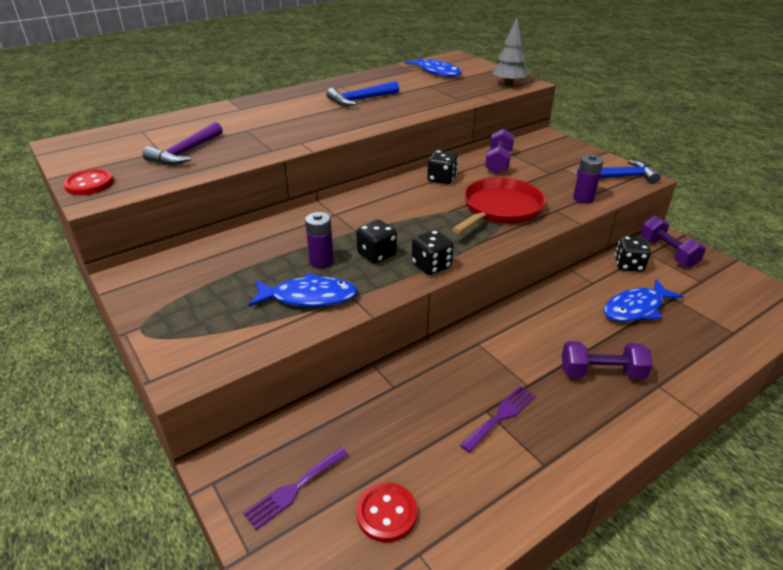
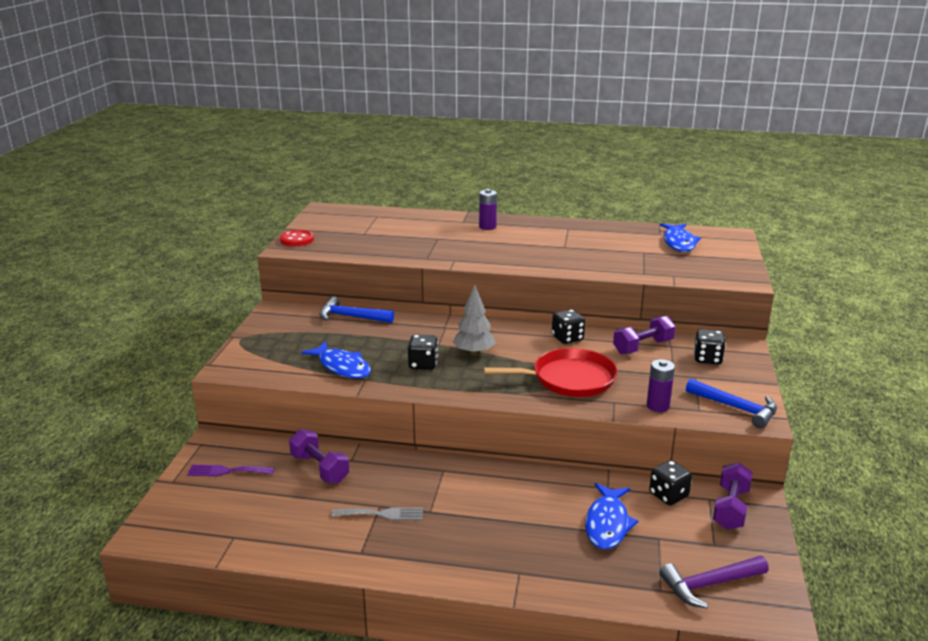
camera: 45 degrees right, 10 degrees down
(185, 152) = (375, 240): purple hammer -> purple hammer (709, 585)
(321, 262) = (383, 351): purple battery -> purple battery (487, 227)
(360, 100) = (560, 244): blue hammer -> blue hammer (351, 317)
(386, 513) = (247, 511): red button -> none
(431, 266) = (443, 388): black dice -> black dice (707, 359)
(501, 416) = (382, 514): purple fork -> grey fork
(508, 84) = (723, 276): grey tree -> grey tree (474, 353)
(601, 372) = (493, 538): purple dumbbell -> purple dumbbell (319, 468)
(636, 308) = (607, 523): blue fish -> blue fish turned 90 degrees counterclockwise

